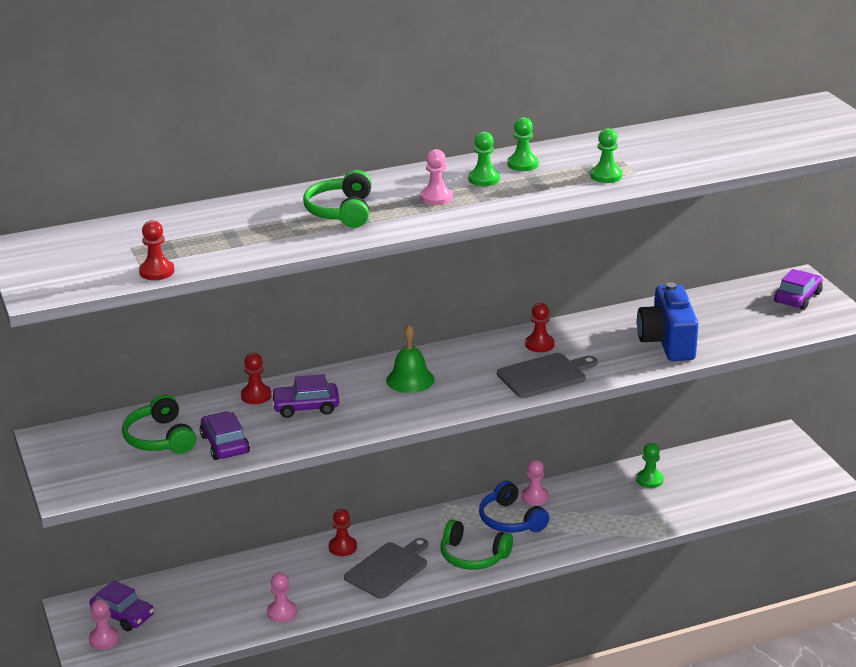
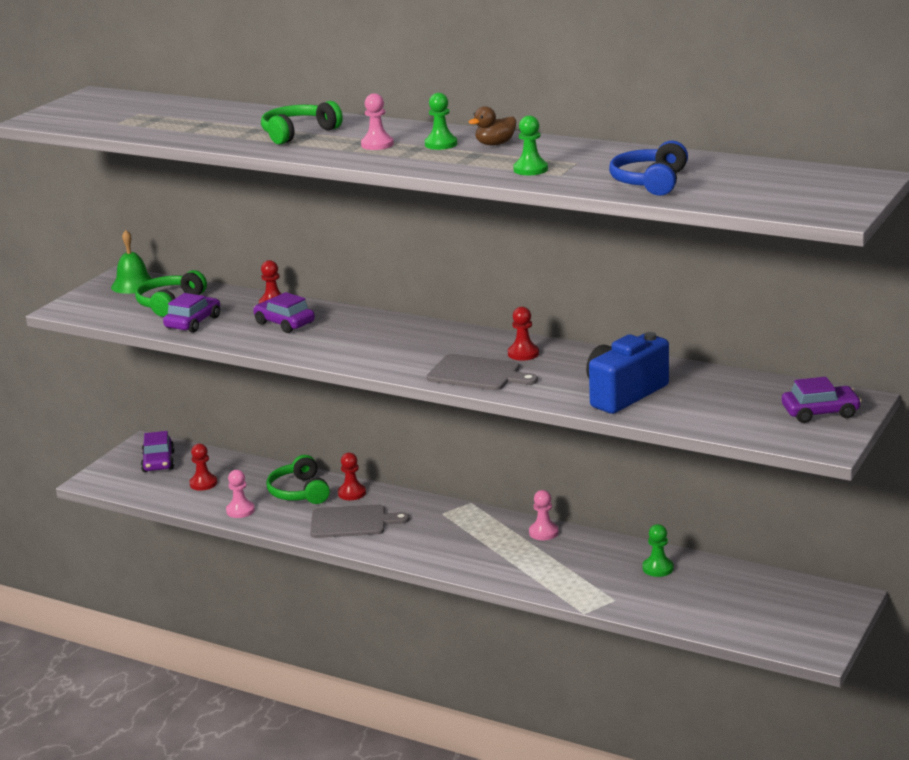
camera: 50 degrees right, 5 degrees down
(104, 639) = (124, 469): pink pawn -> none
(156, 272) = (112, 130): red pawn -> red pawn (203, 483)
(410, 380) = (383, 336): green bell -> green bell (133, 285)
(473, 556) = (421, 545): green headphones -> green headphones (299, 492)
(510, 520) = (495, 537): blue headphones -> blue headphones (650, 182)
(522, 164) = (495, 144): green pawn -> brown duck

